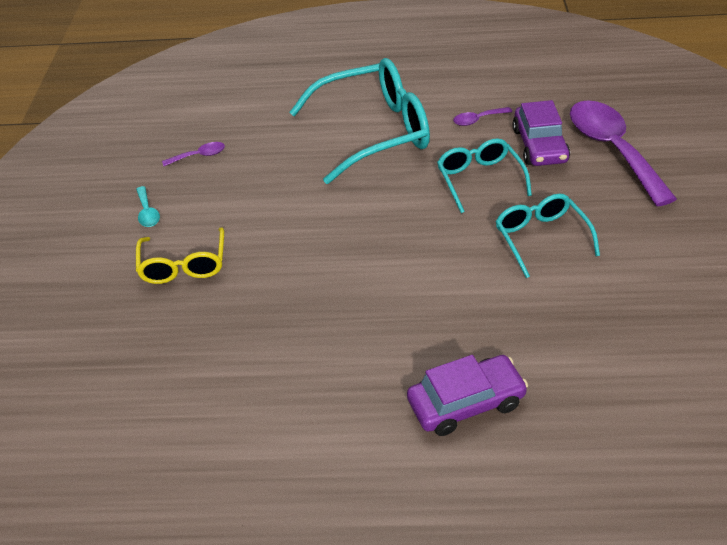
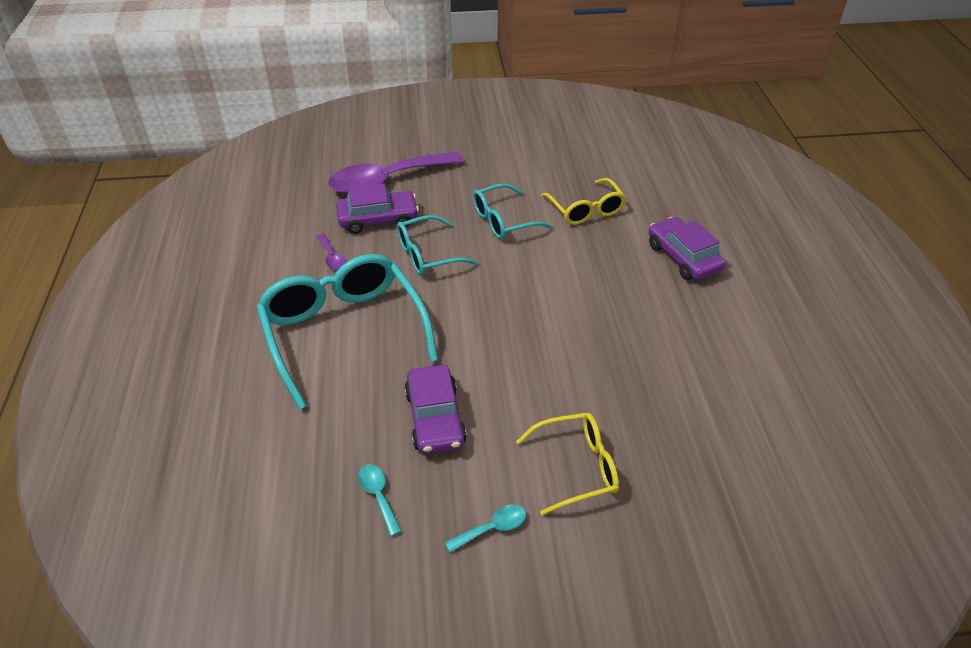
camera: 100 degrees left, 0 degrees up
(199, 156) = (378, 495): purple spoon -> turquoise spoon
(263, 184) = (435, 418): none -> purple car
(568, 315) = (585, 209): none -> yellow glasses

